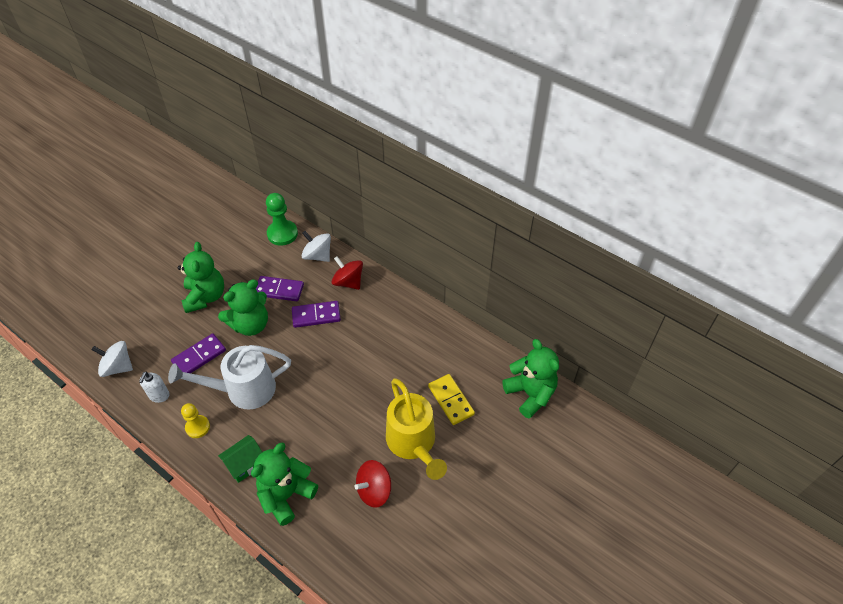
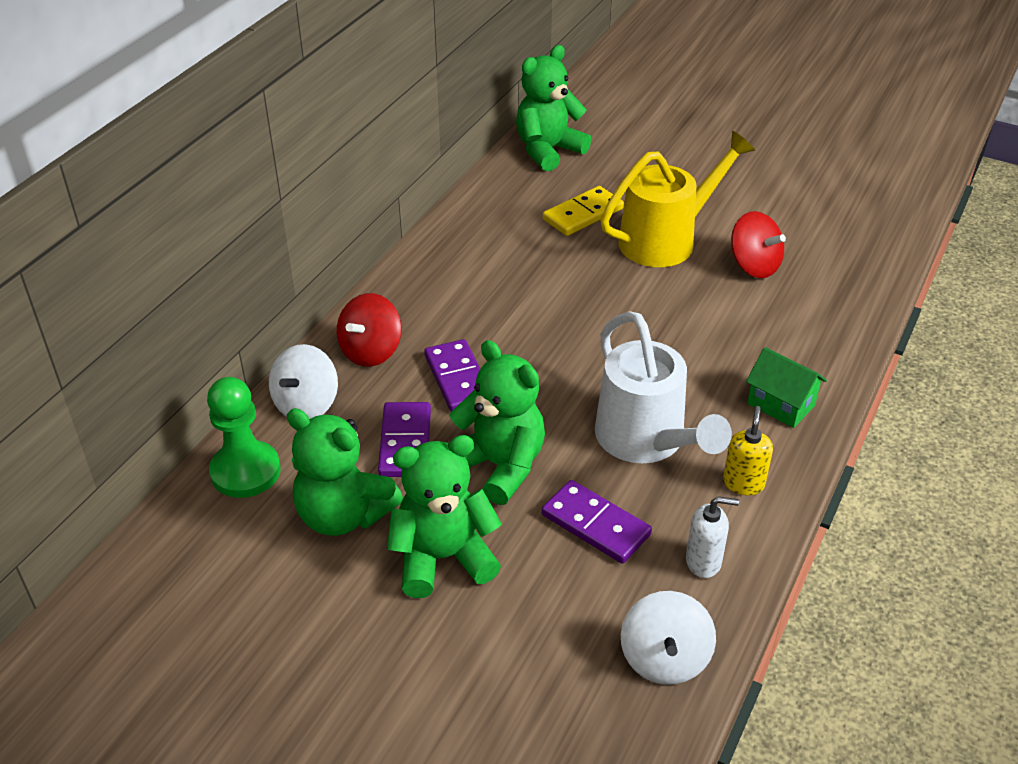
camera: 100 degrees left, 10 degrees down
(197, 427) = (743, 483): yellow pawn -> yellow soap dispenser
(286, 495) = (806, 349): green teddy bear -> green teddy bear (343, 515)

